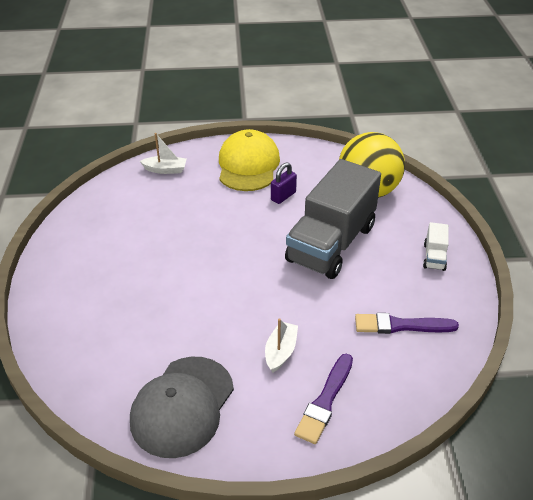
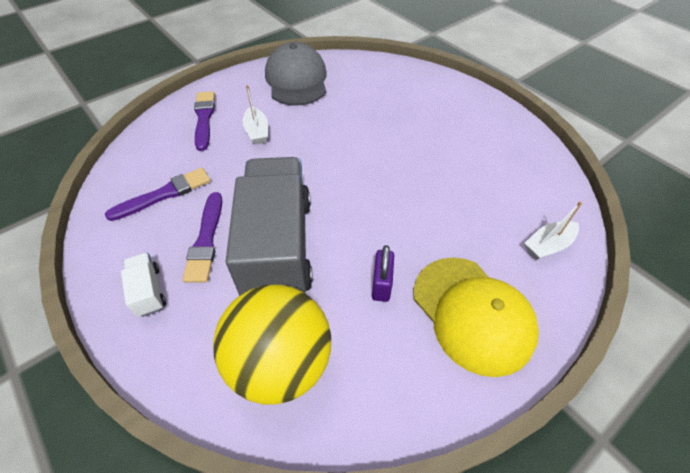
camera: 145 degrees right, 10 degrees up
(381, 271) = (206, 240): none -> purple brush

